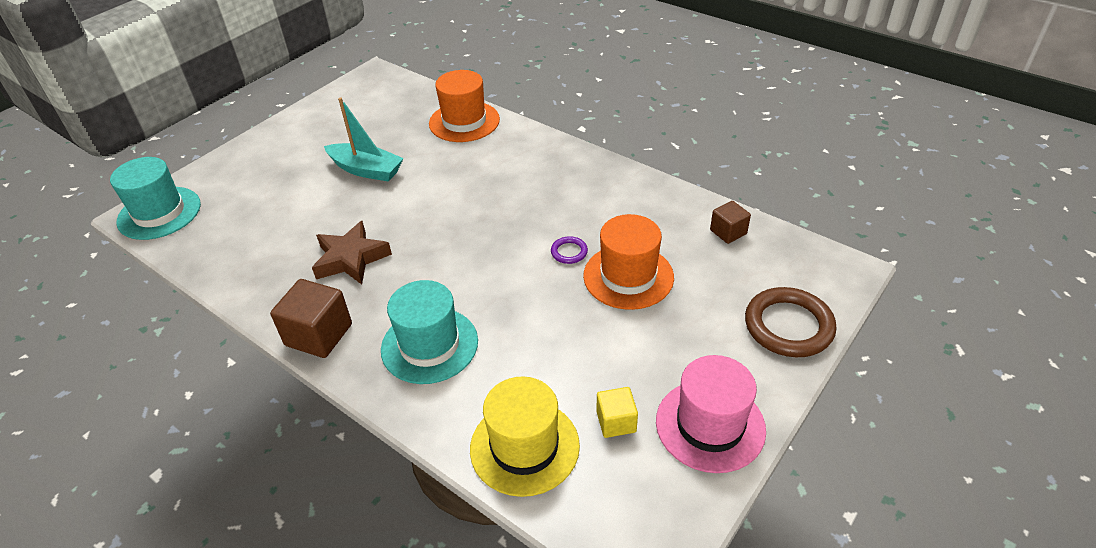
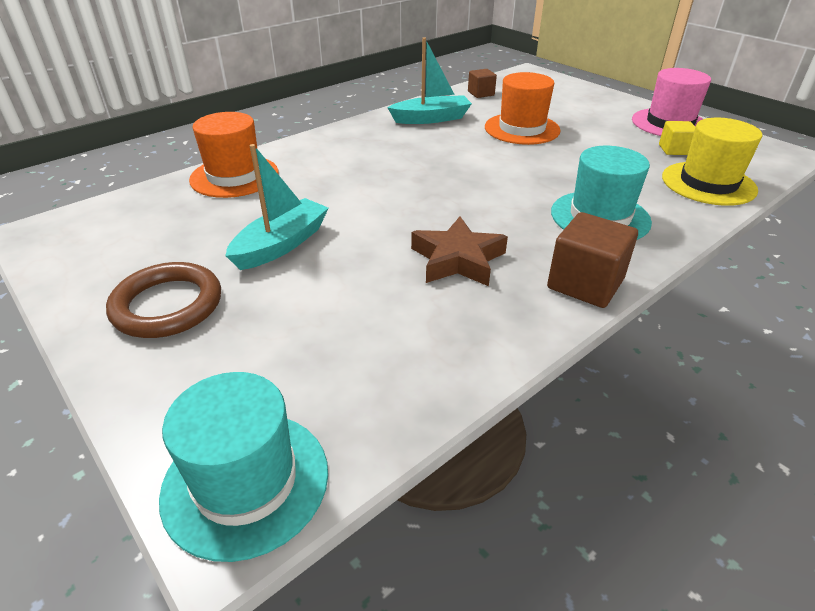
camera: 80 degrees left, 5 degrees down
(569, 252) = (485, 146): purple ring -> none
(628, 204) = (431, 119): none -> turquoise boat
(788, 326) = (579, 92): brown ring -> brown ring (167, 305)

